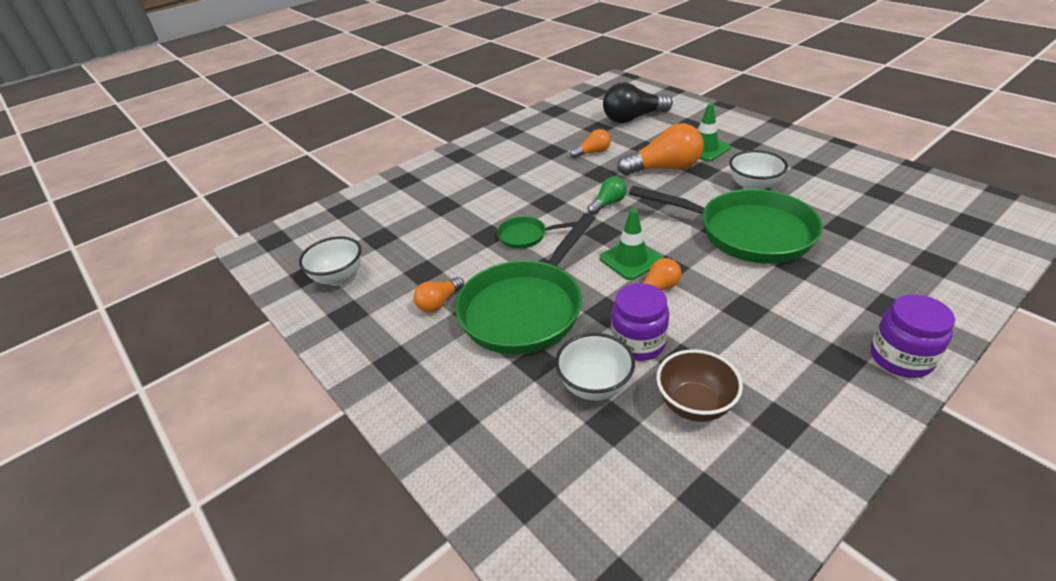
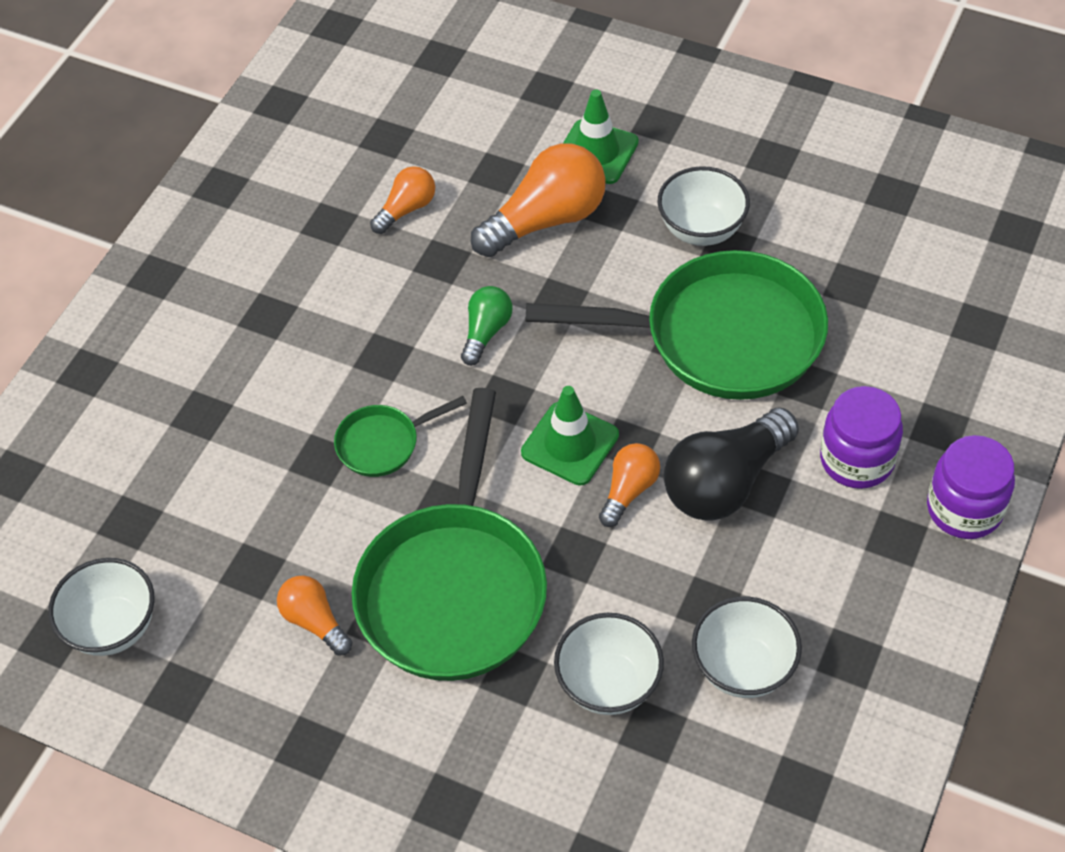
camera: 25 degrees left, 15 degrees up
(439, 303) = (315, 621): orange light bulb -> orange light bulb turned 120 degrees clockwise
(633, 118) = (441, 95): black light bulb -> black light bulb (725, 482)
(638, 343) = (638, 595): purple jar -> purple jar (856, 459)
(694, 405) = (743, 668): brown bowl -> white bowl

